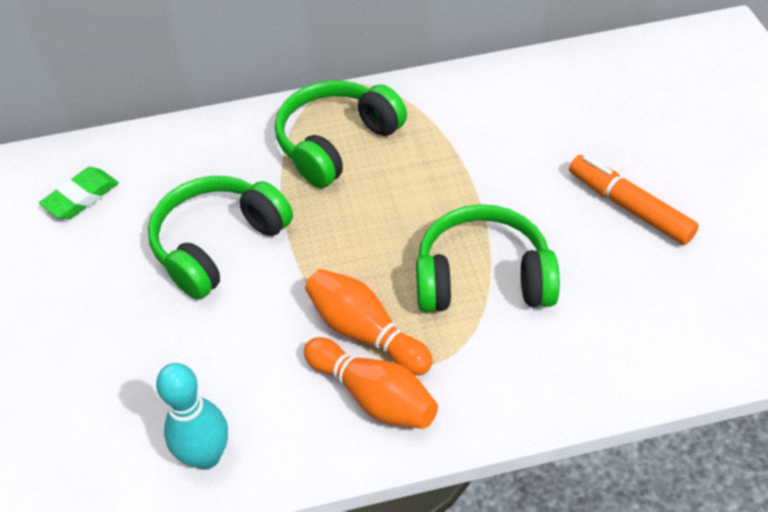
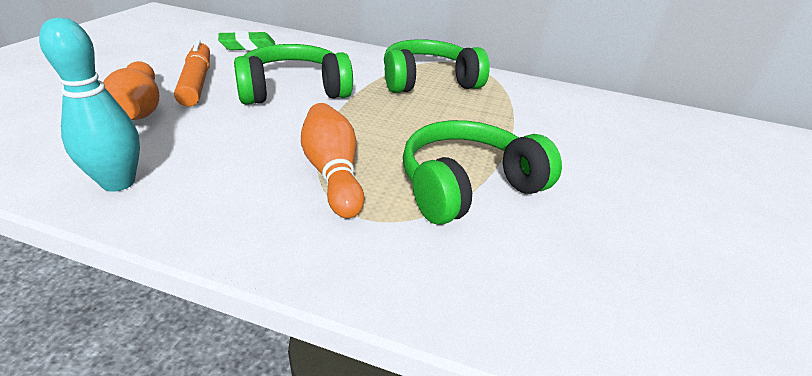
camera: 25 degrees right, 15 degrees down
(373, 396) = (288, 213): orange bowling pin -> orange bowling pin (139, 108)
(482, 278) = (468, 186): green headphones -> green headphones turned 60 degrees counterclockwise
(629, 207) = (652, 203): orange marker -> orange marker (197, 82)

